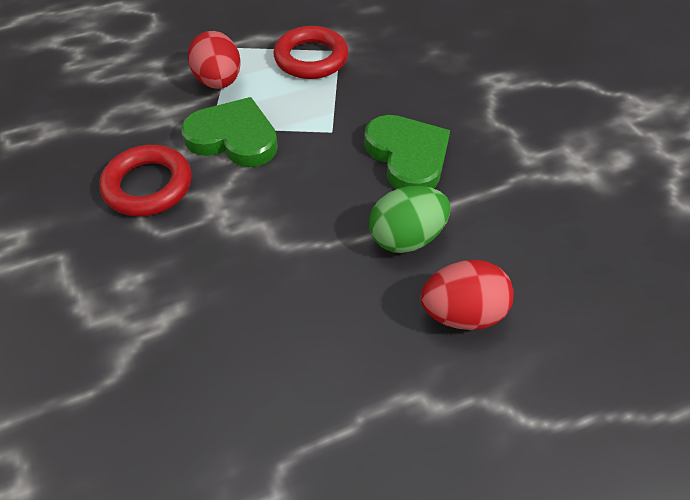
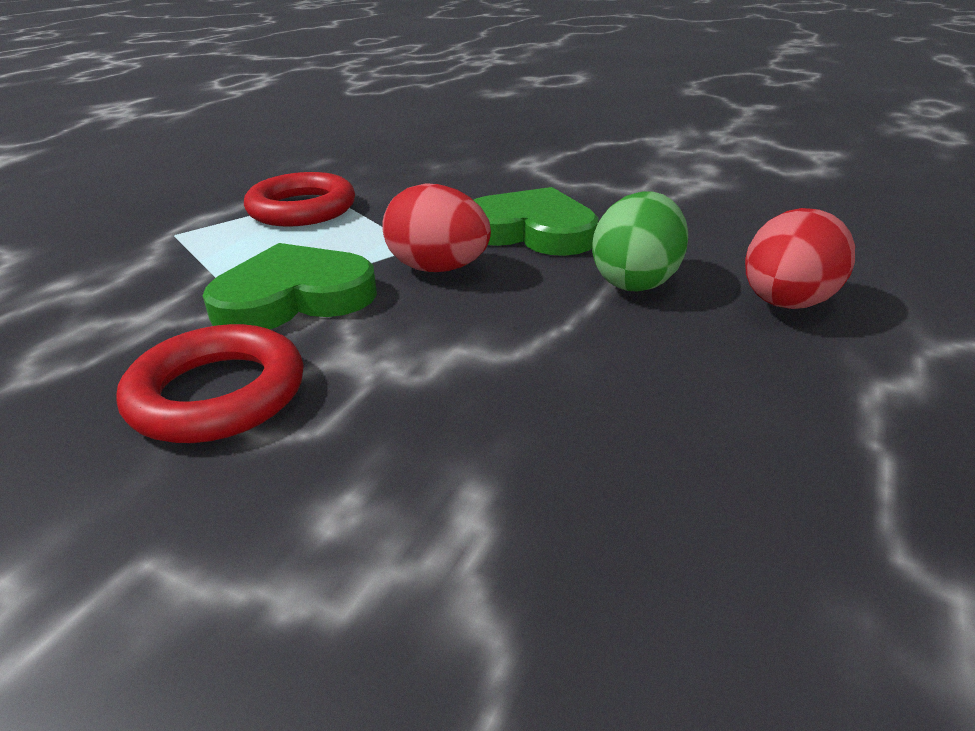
camera: 40 degrees left, 20 degrees down
(219, 82) = (196, 264): red egg -> red egg (438, 269)

